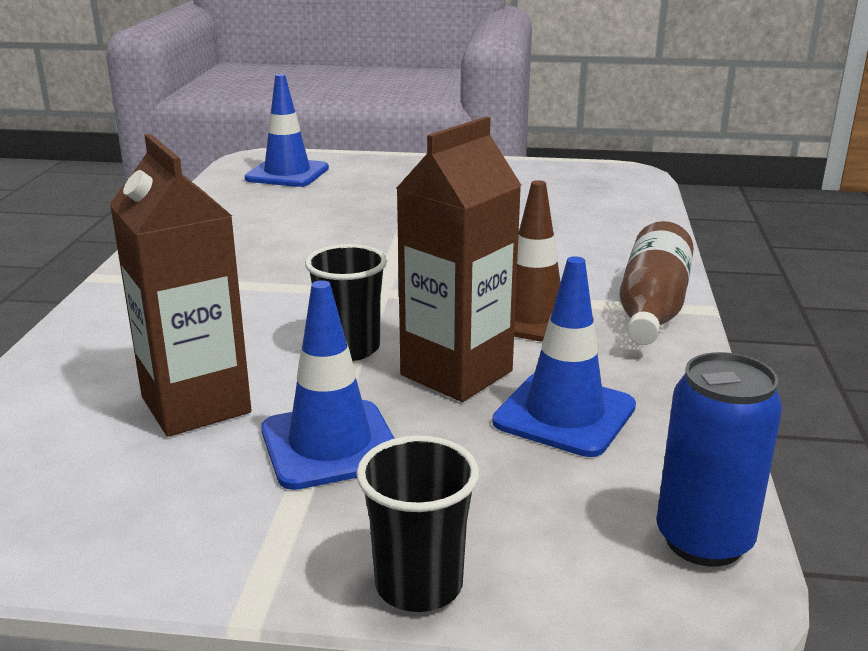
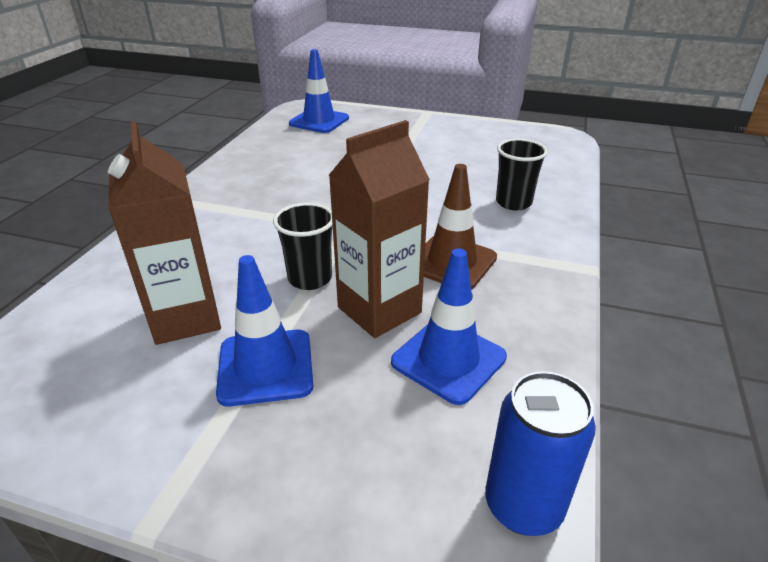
camera: 10 degrees right, 10 degrees up
(419, 585) = (284, 516): black cup -> black cup (513, 202)
(652, 308) = (546, 263): brown bottle -> none

